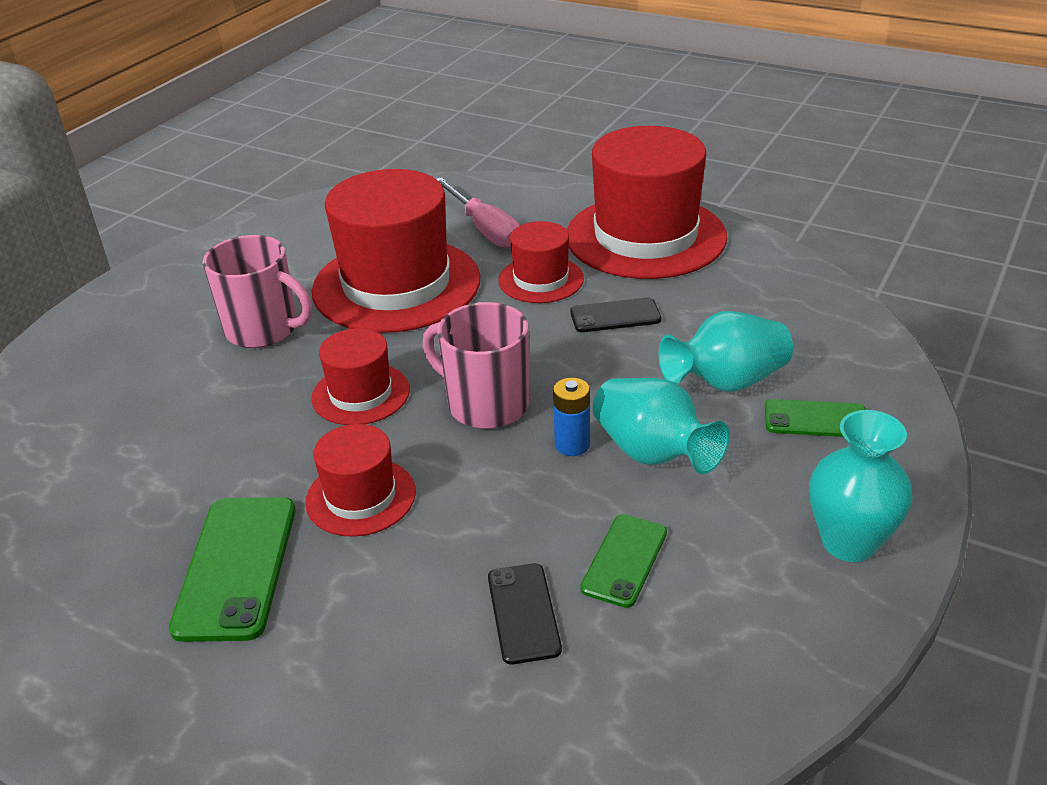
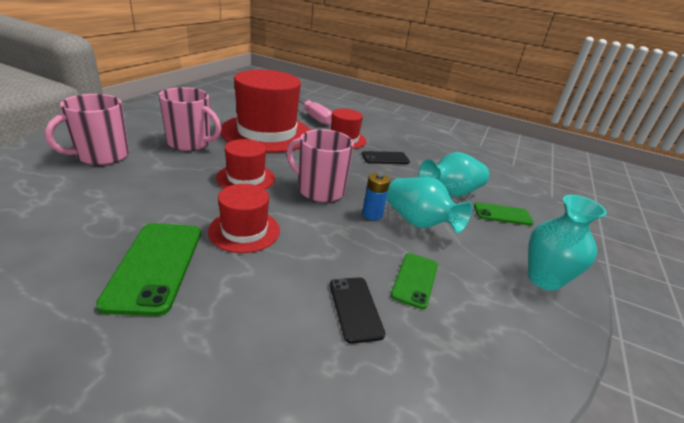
camera: 10 degrees left, 5 degrees down
(126, 377) = (101, 156): none -> pink mug
(645, 236) = (394, 129): red hat -> none

